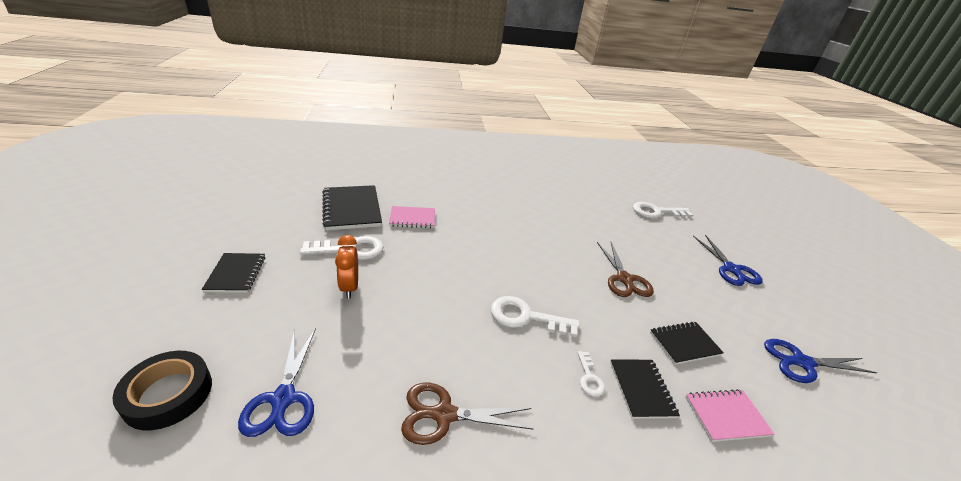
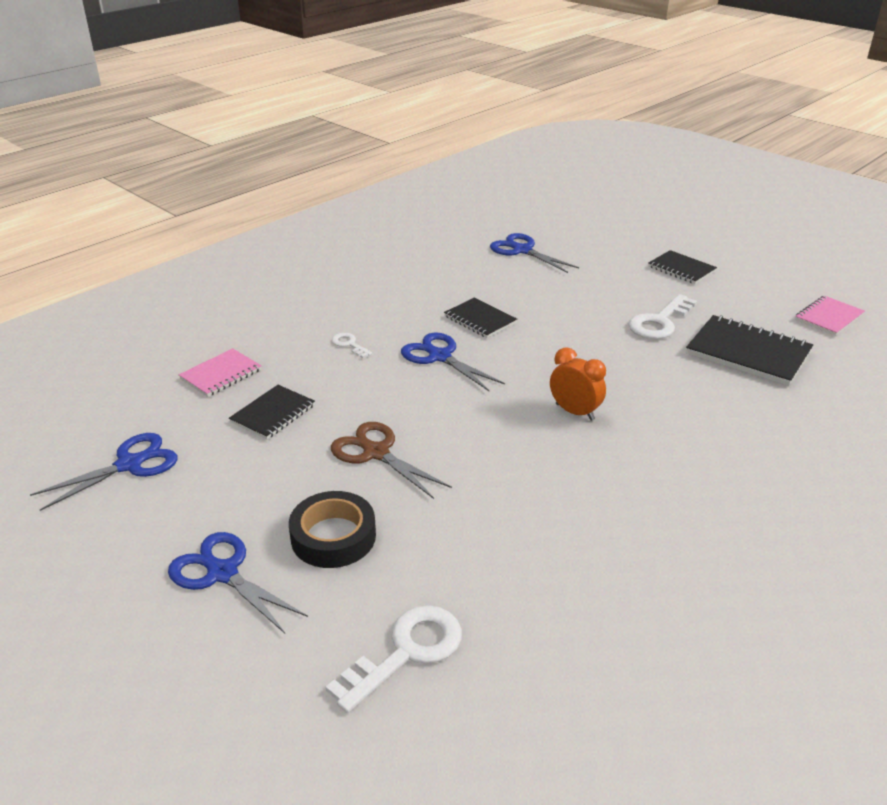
camera: 145 degrees right, 0 degrees up
(168, 394) = (575, 228): black tape -> black tape (333, 536)
(349, 287) = (600, 302): orange clock -> orange clock (574, 412)
(412, 218) = (682, 381): pink notebook -> pink notebook (828, 317)
(444, 414) = (428, 284): brown scissors -> none
(526, 317) = (440, 356): white key -> blue scissors
(641, 389) = (301, 358): black notebook -> black notebook (480, 320)

